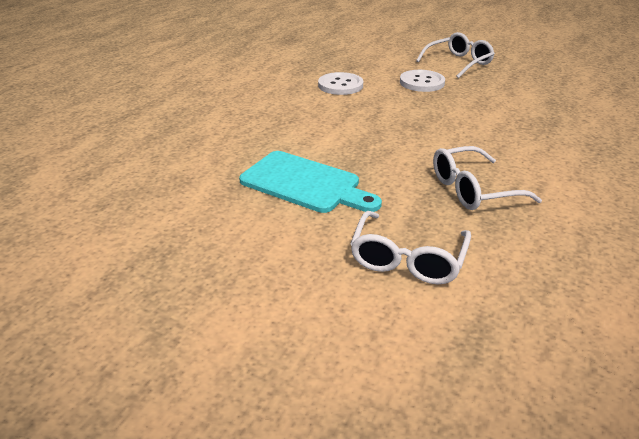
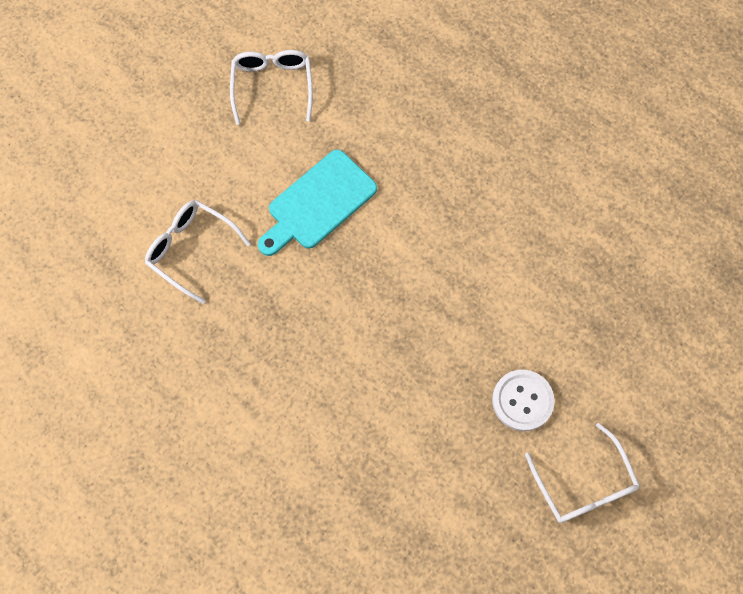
camera: 105 degrees right, 35 degrees up
(340, 85) = (535, 296): white button -> none
(472, 189) = (264, 342): white glasses -> white glasses (272, 86)

